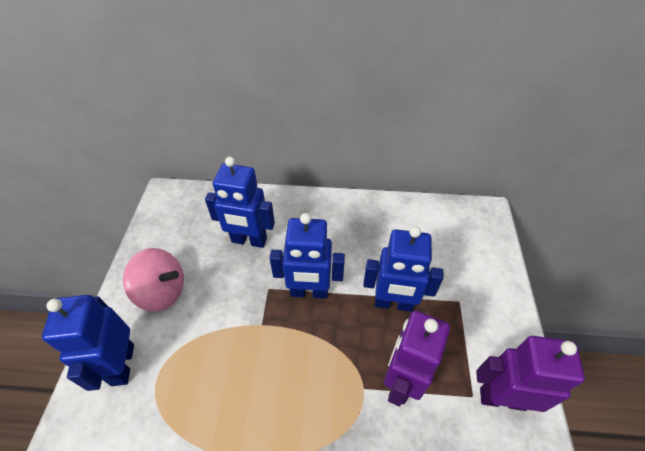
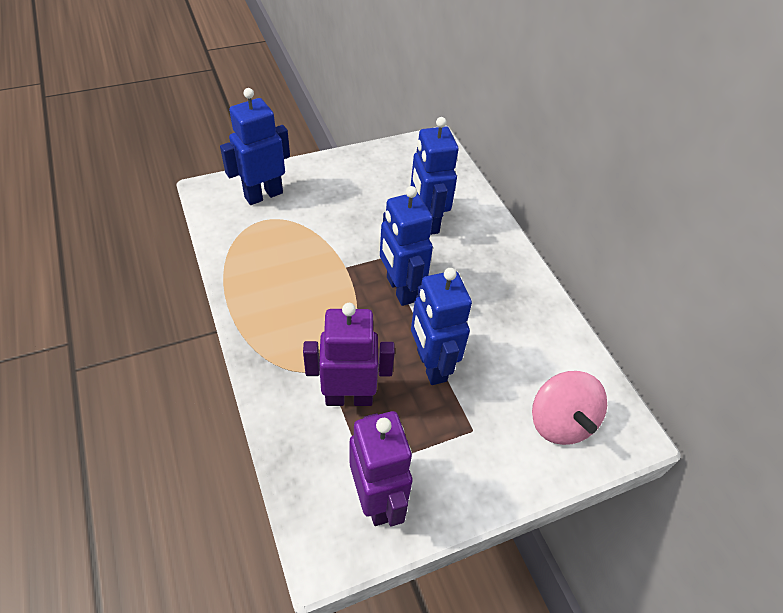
camera: 60 degrees right, 0 degrees up
(162, 291) = (337, 187): pink spinning top -> pink spinning top (560, 422)

